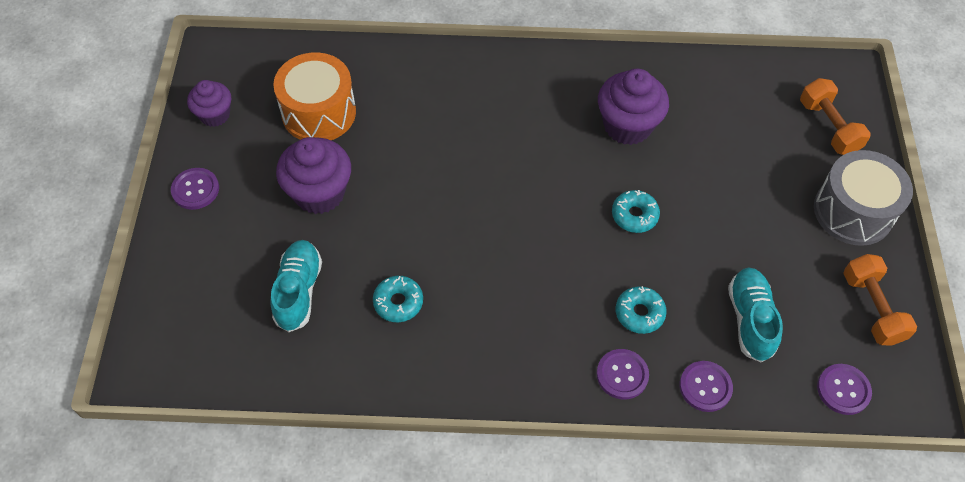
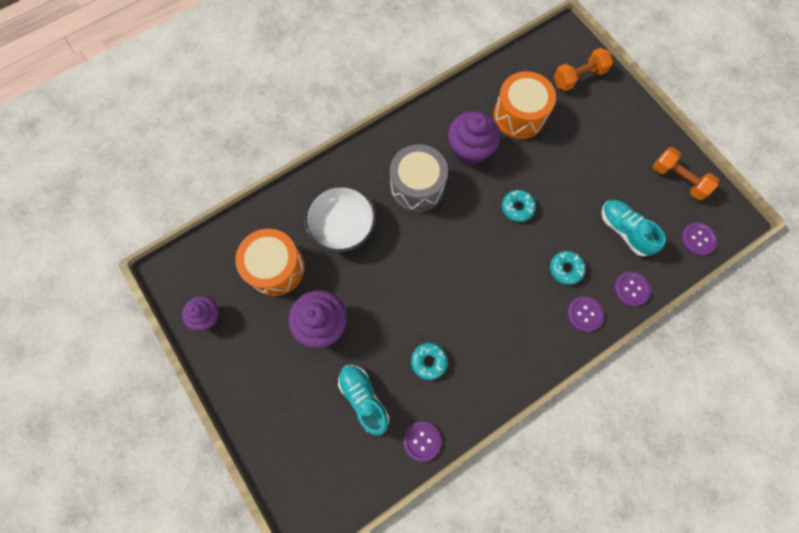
camera: 35 degrees left, 15 degrees up
(195, 189) = (240, 378): purple button -> purple button (422, 440)
(421, 115) = (342, 225): none -> white bowl
(718, 125) = (519, 115): none -> orange drum
(828, 127) = (578, 77): orange dumbbell -> orange dumbbell turned 60 degrees counterclockwise
(853, 211) = (628, 124): grey drum -> grey drum (417, 186)

